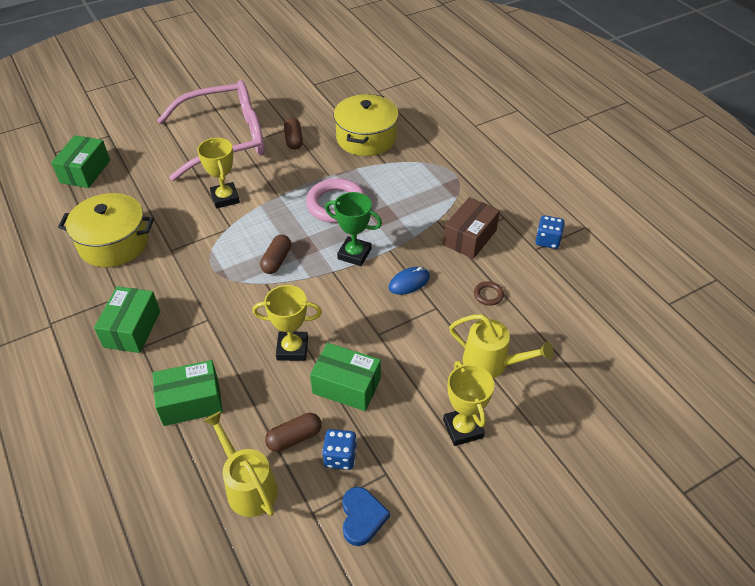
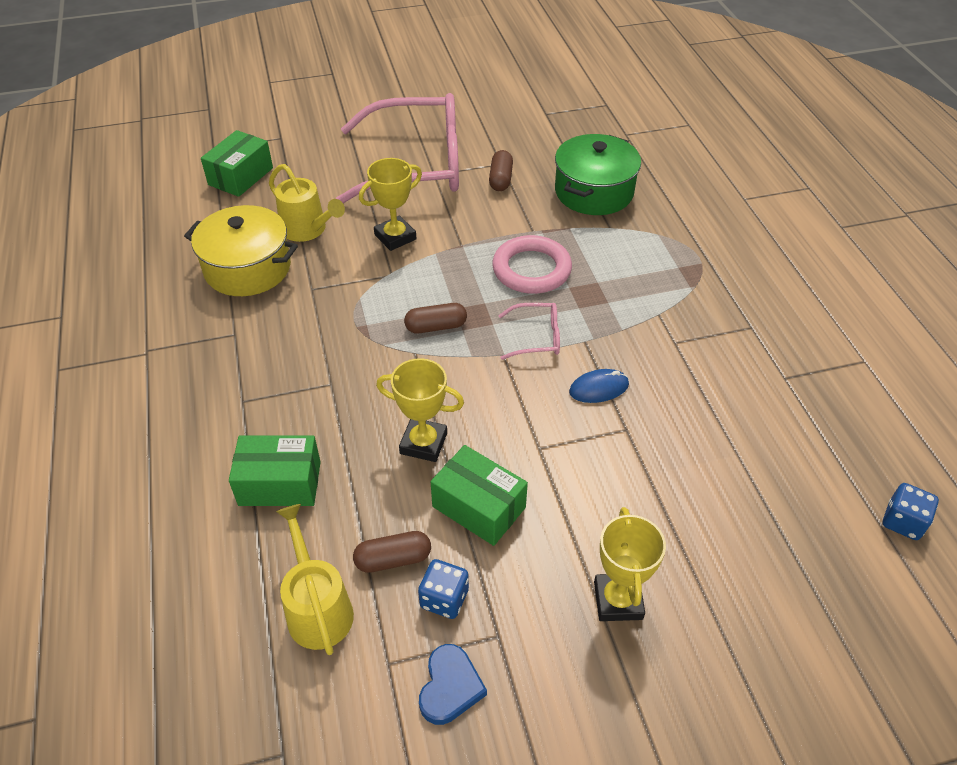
camera: 15 degrees right, 0 degrees up
(132, 329) = (237, 377): green box -> none
(225, 198) = (395, 237): yellow trophy -> yellow trophy turned 60 degrees clockwise
(276, 260) = (436, 326): brown capsule -> brown capsule turned 45 degrees clockwise
(354, 254) = (537, 337): green trophy -> pink glasses
(366, 138) = (594, 192): yellow pot -> green pot
(469, 238) = (696, 345): brown box -> none
(488, 295) = (702, 427): brown ring -> none
(491, 363) = (681, 520): yellow watering can -> yellow watering can (308, 230)
(547, 240) = (805, 369): blue dice -> blue dice (902, 522)

